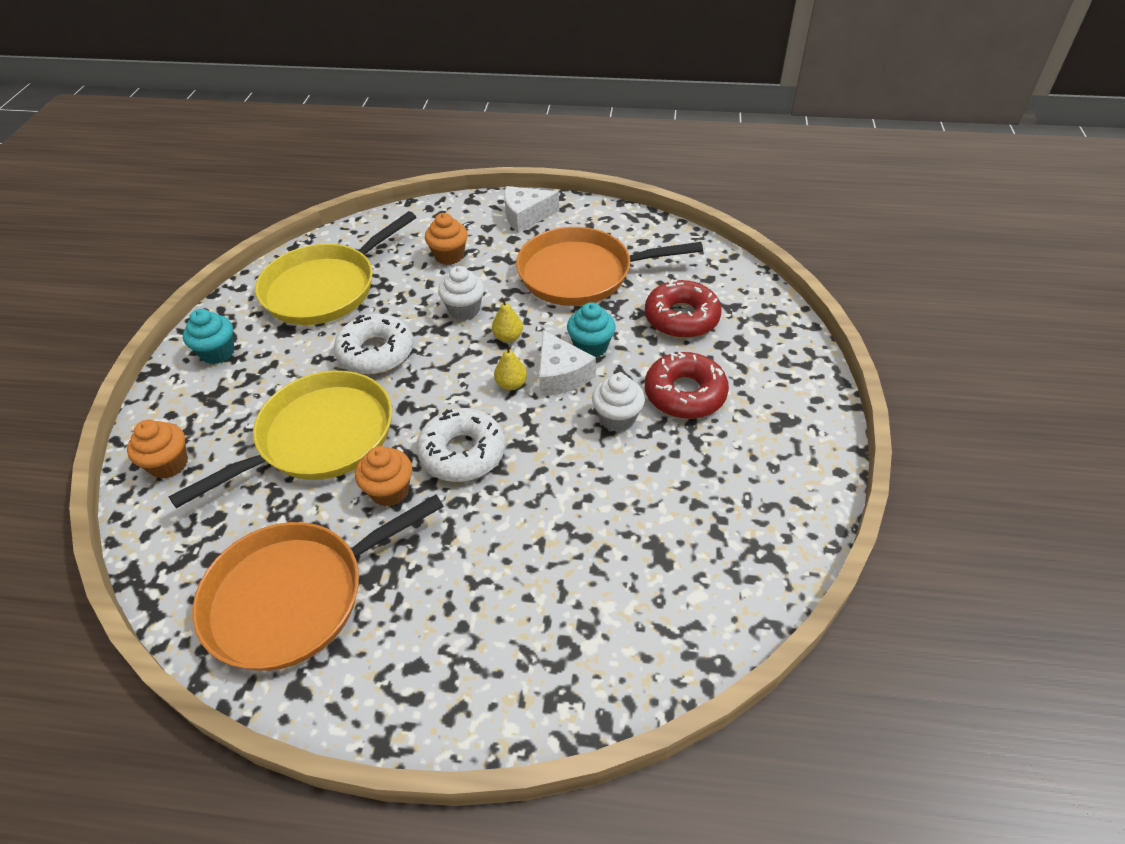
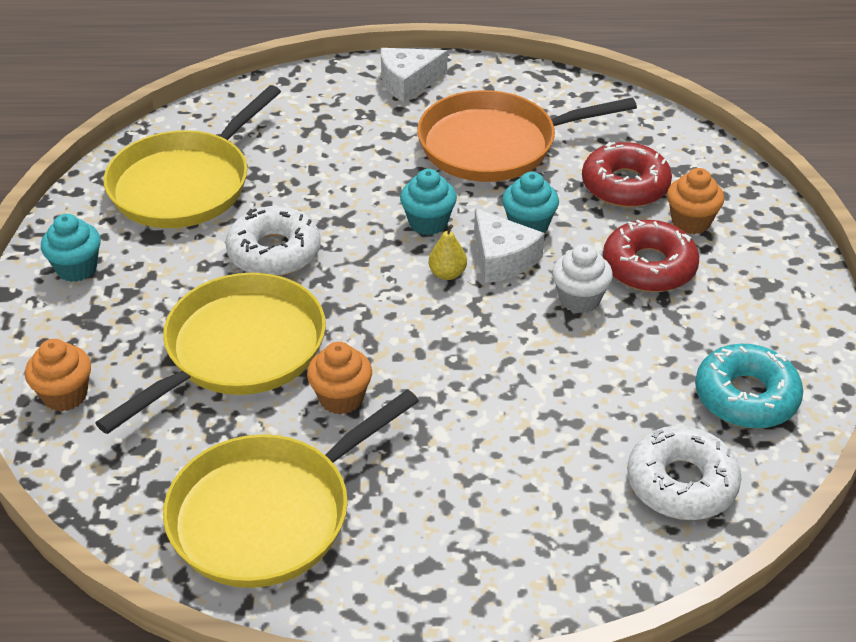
camera: 10 degrees left, 5 degrees down
(294, 596) = (268, 514): orange pan -> yellow pan
(449, 256) = (327, 135): orange cupcake -> orange cupcake (691, 222)
(462, 453) = (412, 351): white donut -> white donut (681, 483)
(464, 310) = (366, 196): white cupcake -> none
(508, 337) = (428, 222): yellow pear -> turquoise cupcake
(744, 528) = (746, 397): none -> turquoise donut

